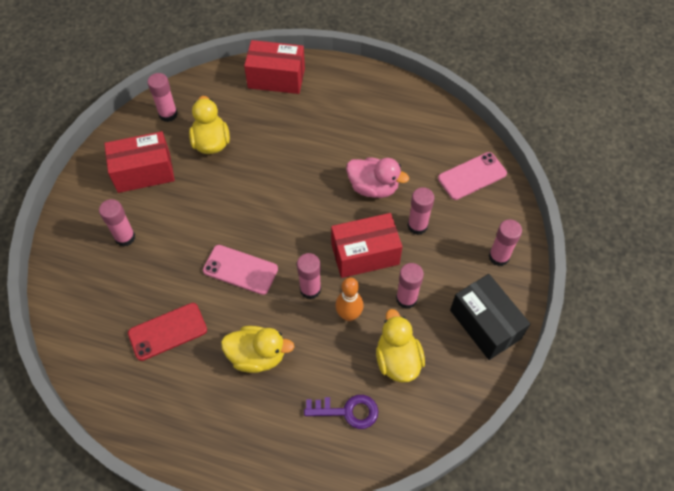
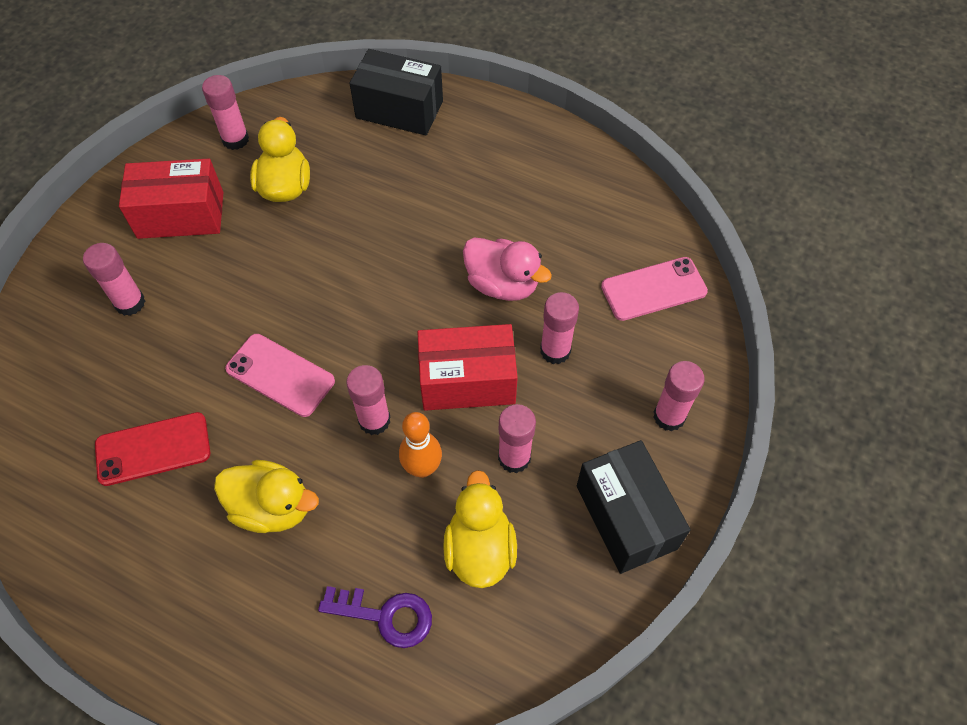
camera: 10 degrees right, 0 degrees up
(276, 78) = (399, 109): red box -> black box

